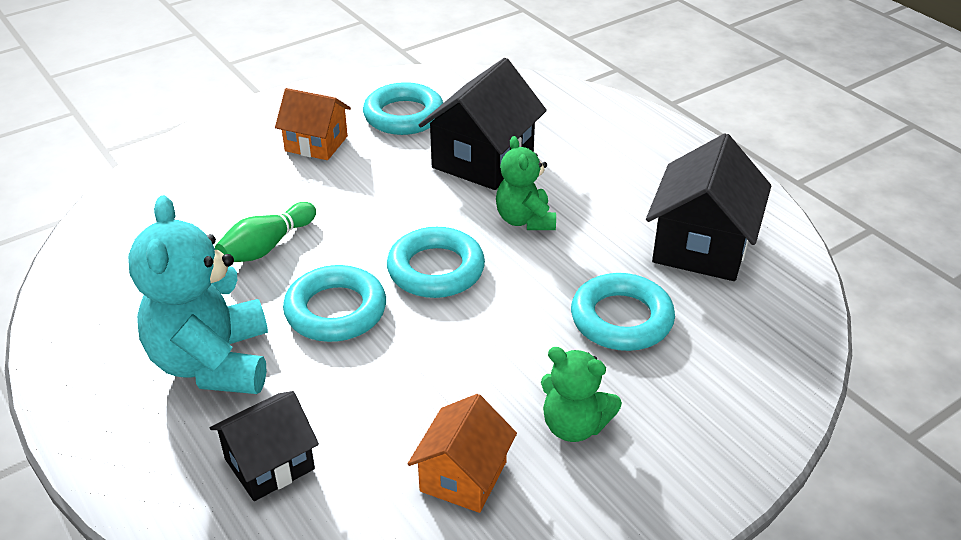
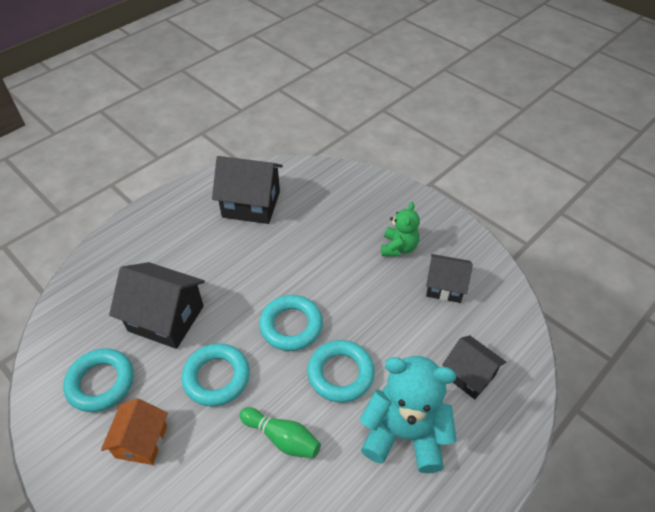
camera: 100 degrees left, 10 degrees up
(213, 363) = (404, 434): turquoise teddy bear -> turquoise teddy bear turned 150 degrees counterclockwise
(463, 476) = (445, 287): orange house -> black house
(525, 220) = (235, 286): green teddy bear -> none
(621, 319) = (318, 234): turquoise ring -> turquoise ring (216, 377)

